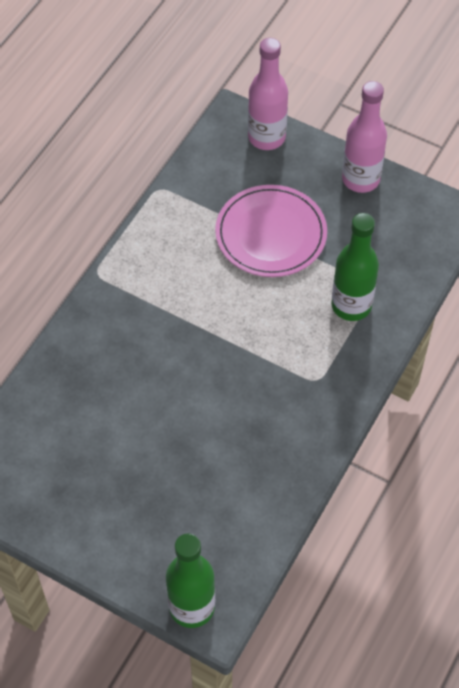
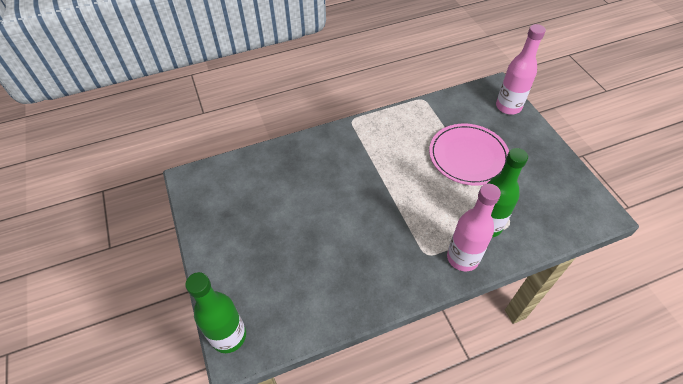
camera: 40 degrees right, 5 degrees down
(360, 179) = (551, 159): pink bottle -> pink bottle (462, 258)

